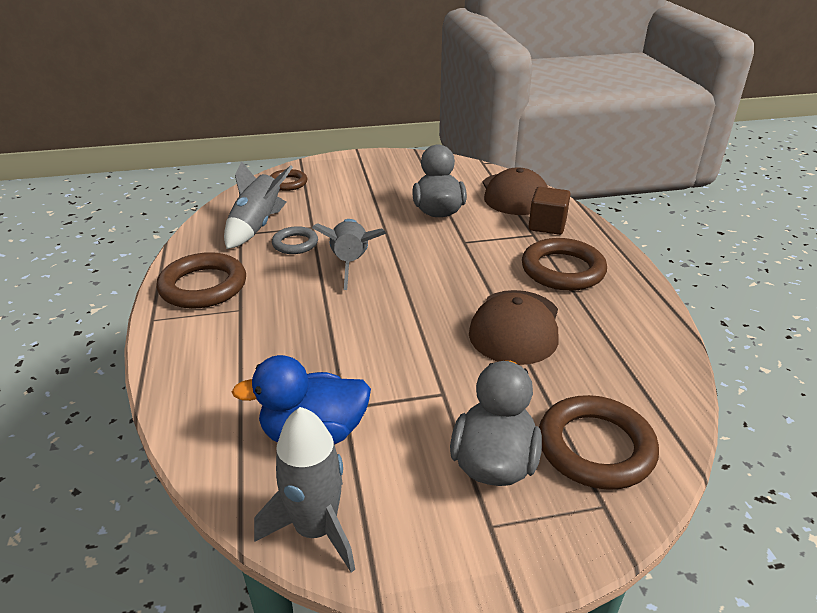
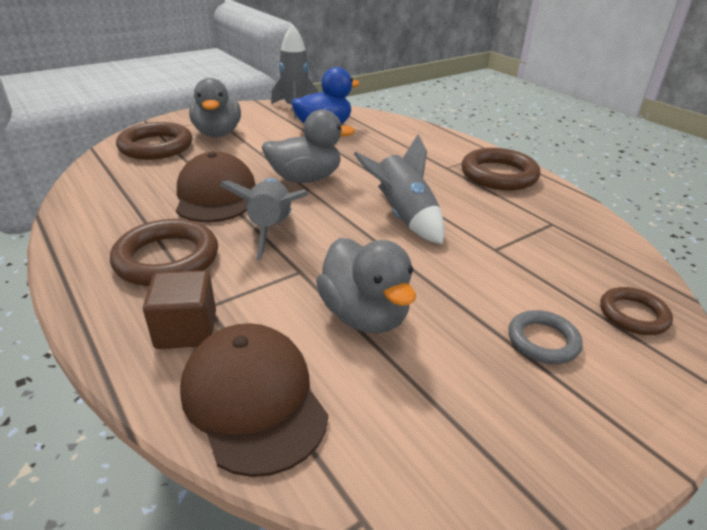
camera: 155 degrees right, 0 degrees up
(257, 227) = (550, 234): grey rocket -> grey rocket (271, 229)
(295, 244) = (483, 225): grey ring -> grey ring (543, 341)
(409, 328) = (305, 179): none -> grey duck

